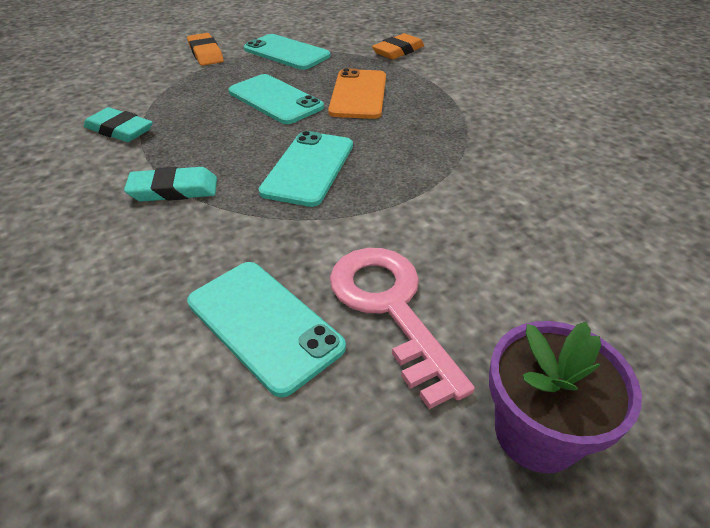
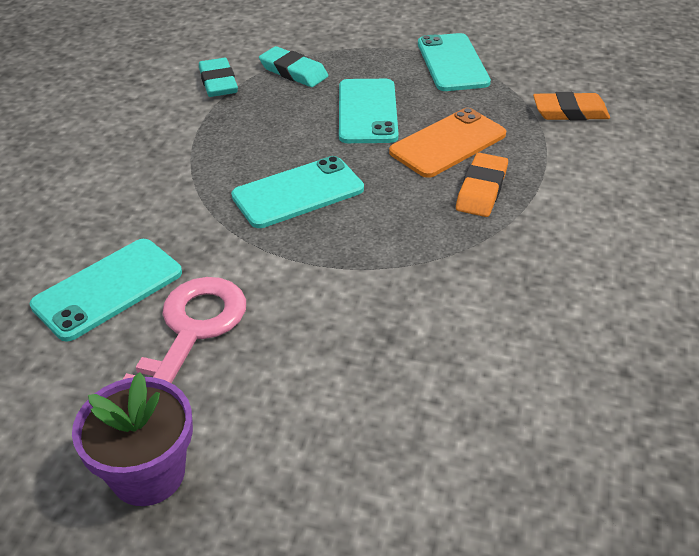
camera: 45 degrees right, 0 degrees up
(174, 190) = (186, 156): turquoise eraser -> turquoise eraser (293, 72)
(205, 53) = (379, 32): orange eraser -> orange eraser (481, 189)
(263, 324) = (108, 289): turquoise phone -> turquoise phone turned 45 degrees clockwise

